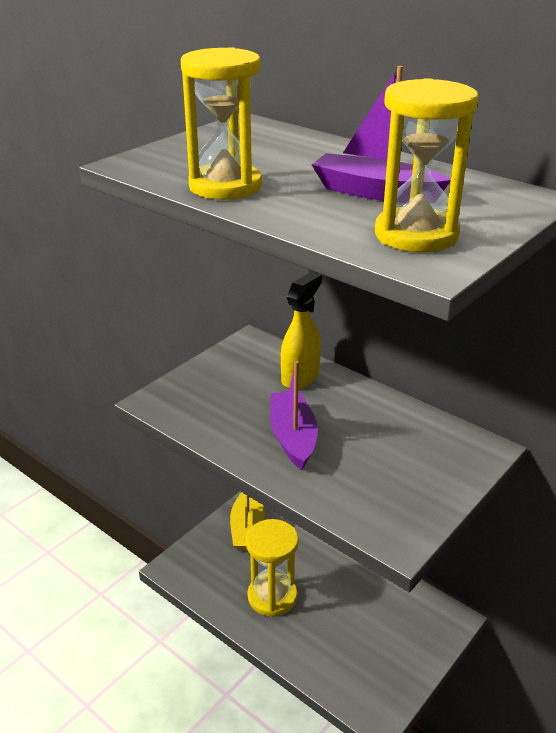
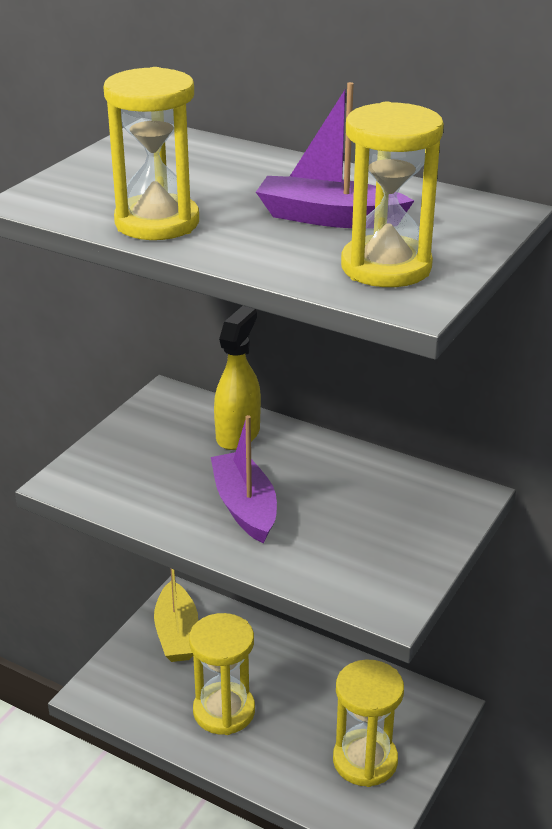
camera: 10 degrees left, 0 degrees up
(379, 655) = (365, 760): none -> yellow hourglass

